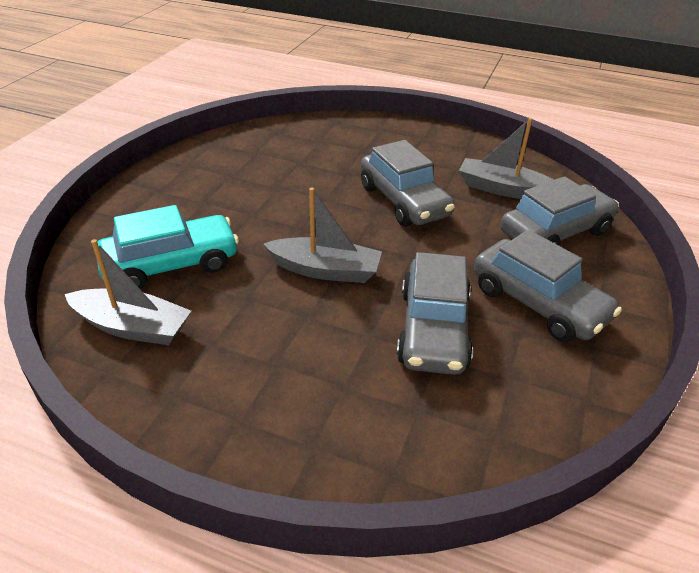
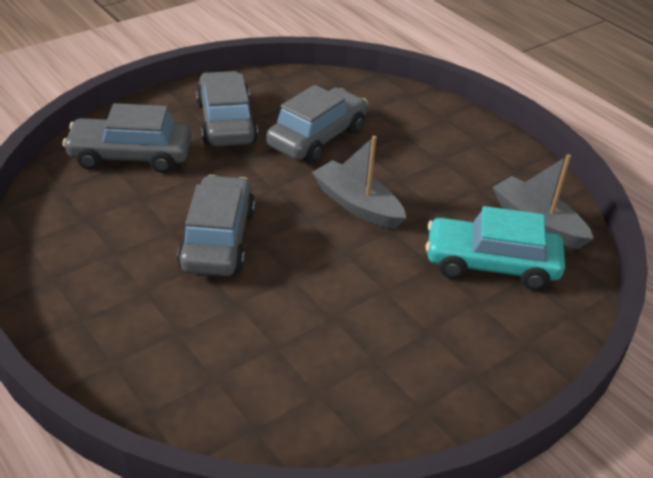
camera: 150 degrees left, 0 degrees up
(502, 189) = (105, 210): grey boat -> none

